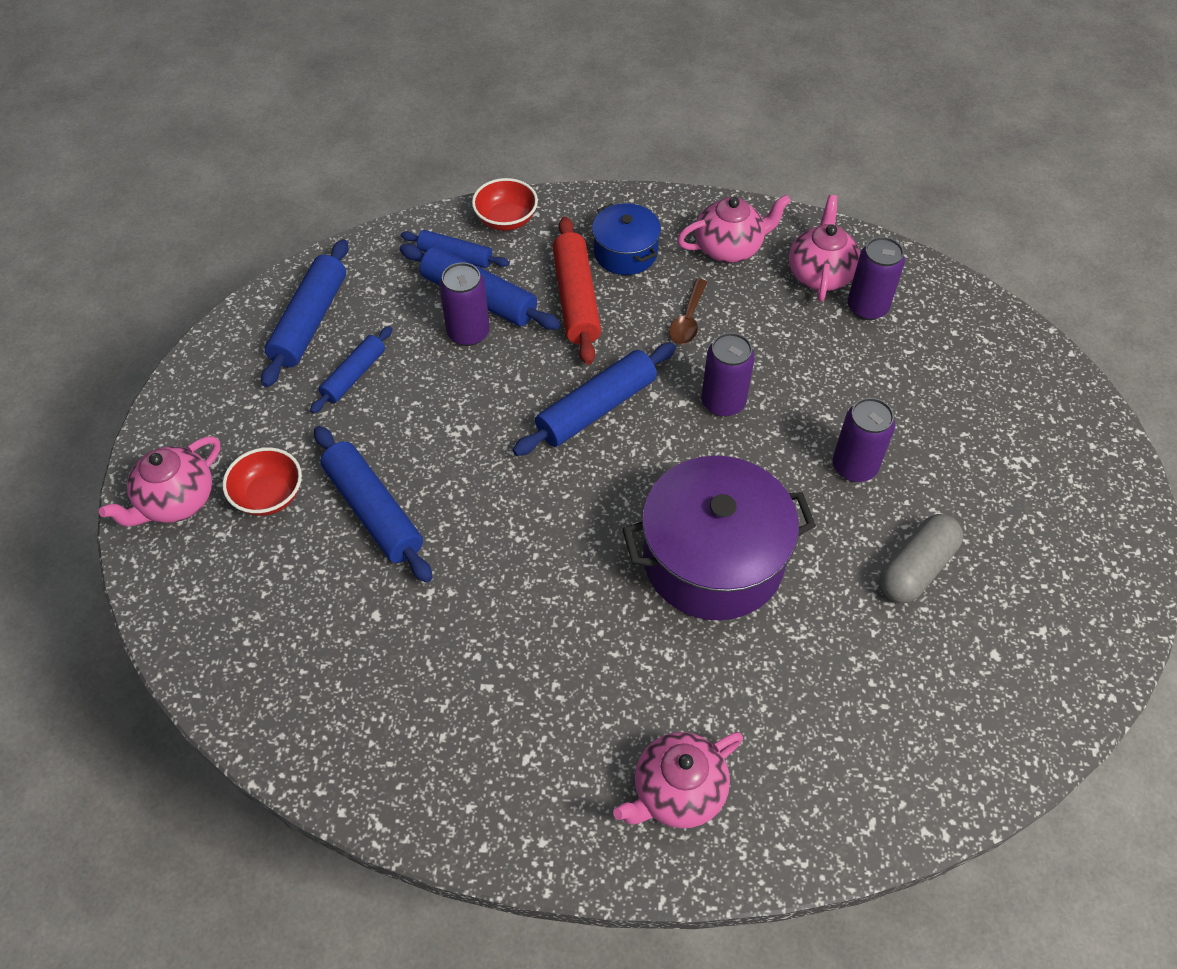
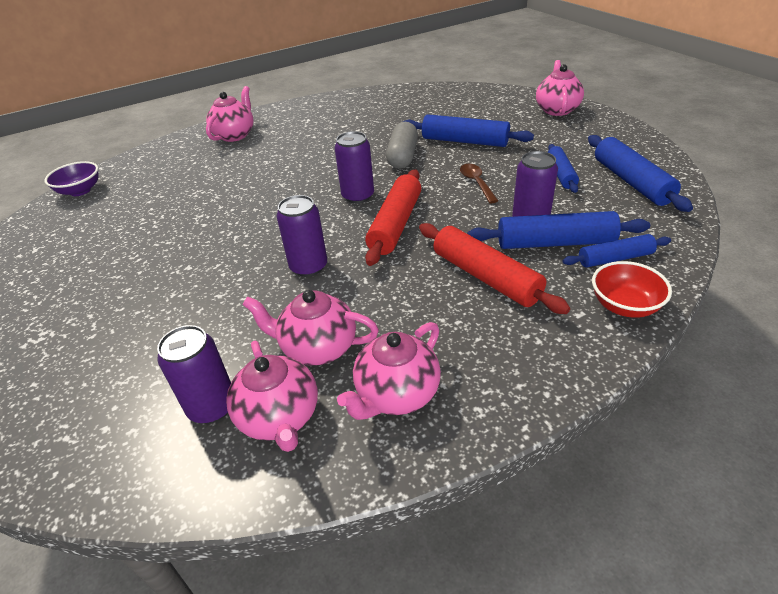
camera: 150 degrees right, 15 degrees down
(269, 496) = (521, 126): red bowl -> none
(596, 408) = (395, 224): blue rolling pin -> red rolling pin
(625, 252) = (490, 334): blue pot -> none
(688, 320) = (381, 307): brown spoon -> brown spoon (476, 183)
(713, 559) = (263, 196): purple pot -> none
(764, 312) = (317, 348): none -> pink teapot
(854, 466) = (186, 274): purple can -> purple can (358, 196)
(916, 568) = (127, 242): grey capsule -> grey capsule (403, 156)
(982, 765) = (80, 191): none -> purple bowl

